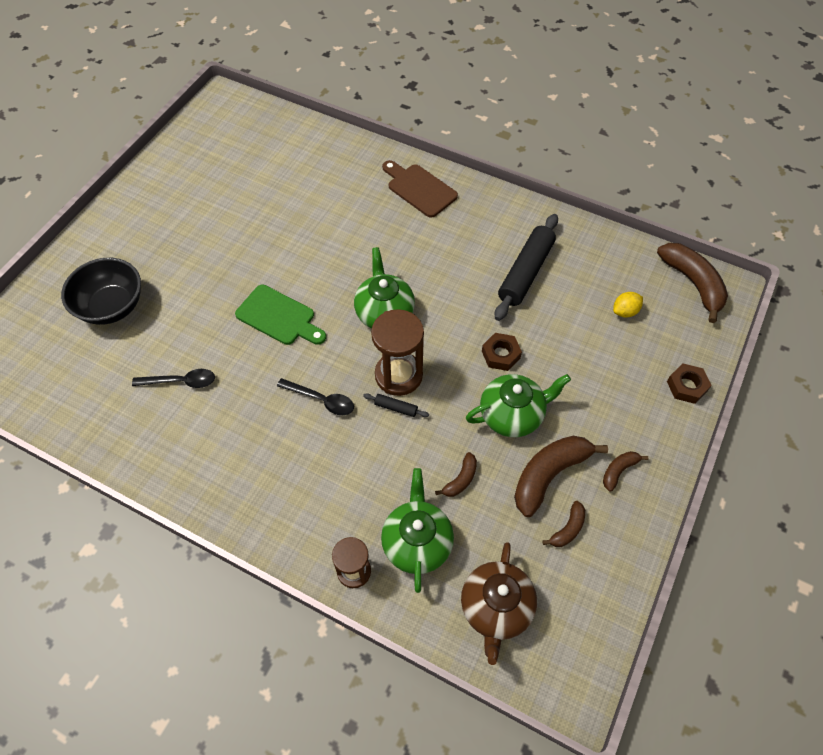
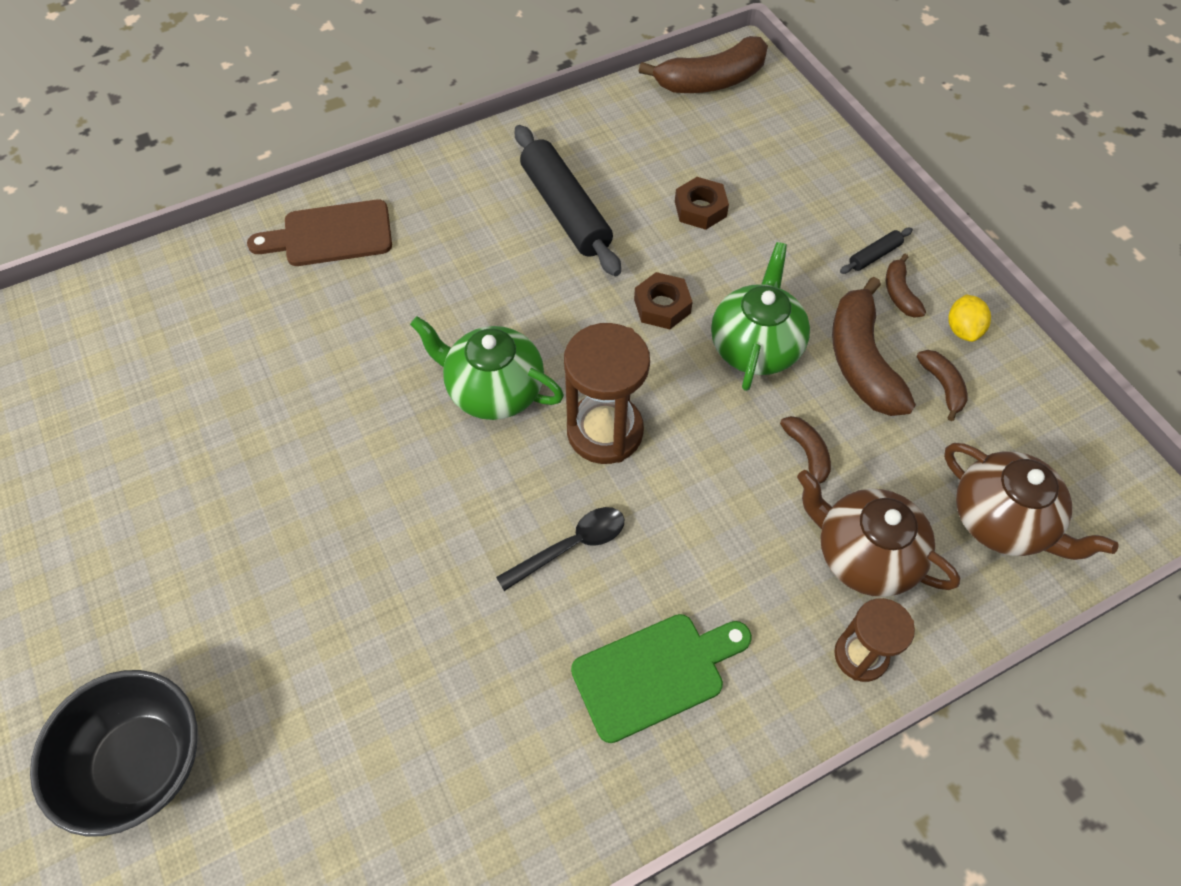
camera: 55 degrees left, 0 degrees up
(181, 381) = (384, 726): black spoon -> none
(279, 317) = (386, 522): green cutting board -> green cutting board (655, 673)
(396, 408) = (652, 463): black rolling pin -> black rolling pin (874, 255)
(417, 542) = (864, 555): green teapot -> brown teapot
(625, 311) = (699, 158): yellow lemon -> yellow lemon (962, 329)
(686, 386) = (836, 169): brown nut -> brown nut (700, 209)
(692, 283) = (711, 81): brown banana -> brown banana turned 150 degrees clockwise

